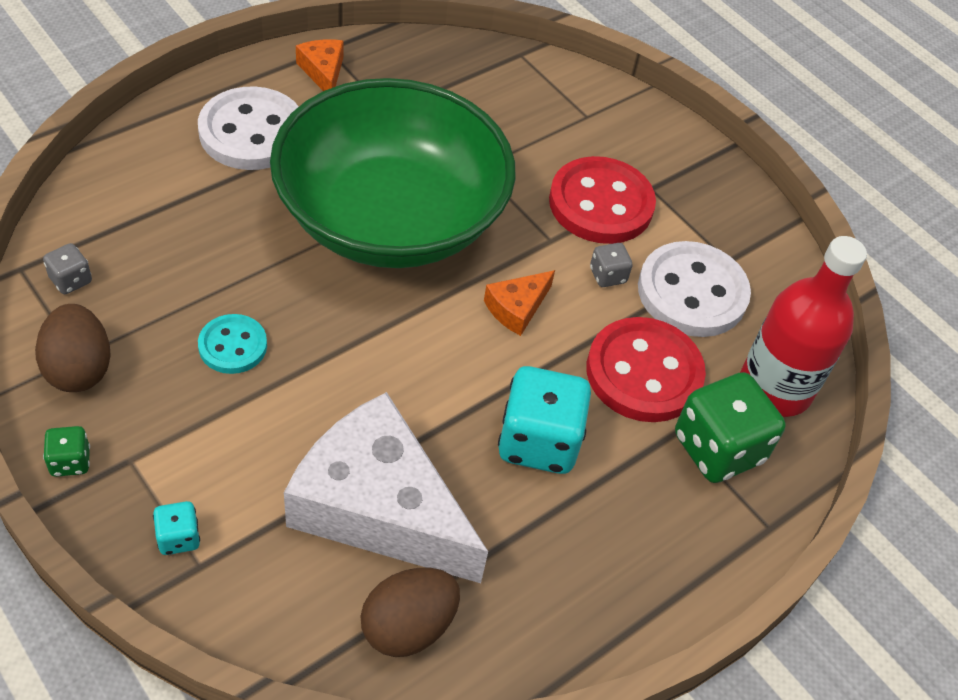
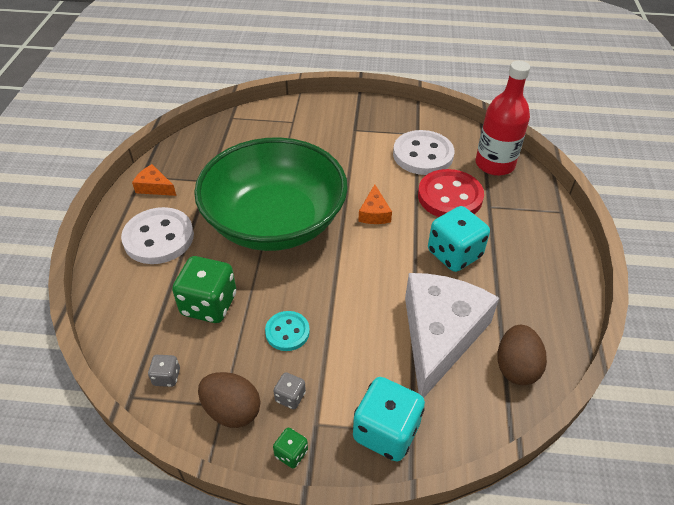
camera: 40 degrees left, 5 degrees down
(178, 537) = (386, 432): turquoise dice -> turquoise dice, size x2.12
(378, 507) = (439, 335): white cheese -> white cheese turned 120 degrees clockwise
(601, 204) = (346, 149): red button -> none
(607, 275) = (387, 173): grey dice -> grey dice (290, 397)
(718, 448) = (509, 200): green dice -> green dice (209, 304)

